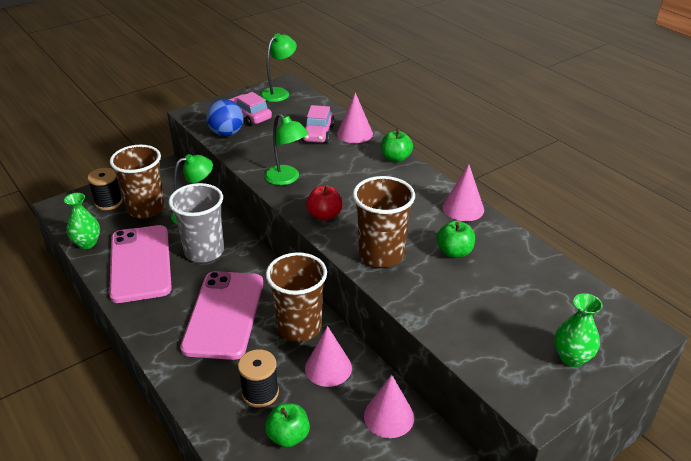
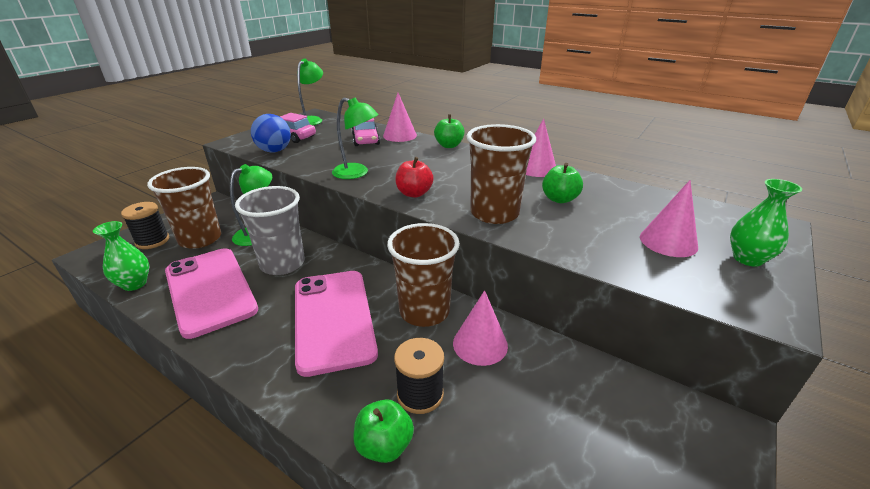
camera: 20 degrees left, 5 degrees down
(288, 436) = (483, 438): green apple -> green apple (384, 445)
(389, 416) = (578, 377): pink cone -> pink cone (668, 241)

